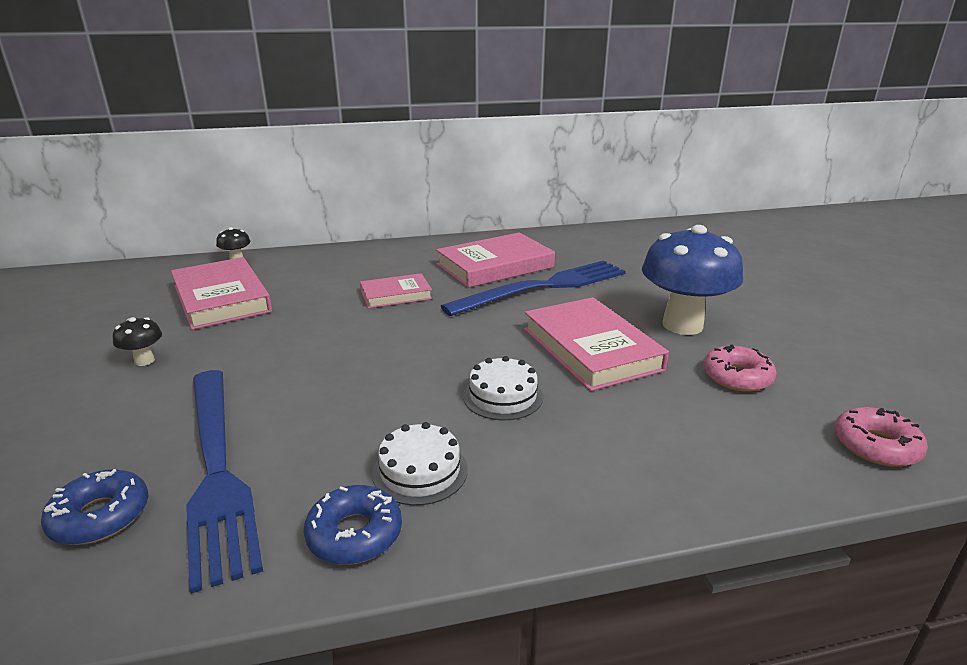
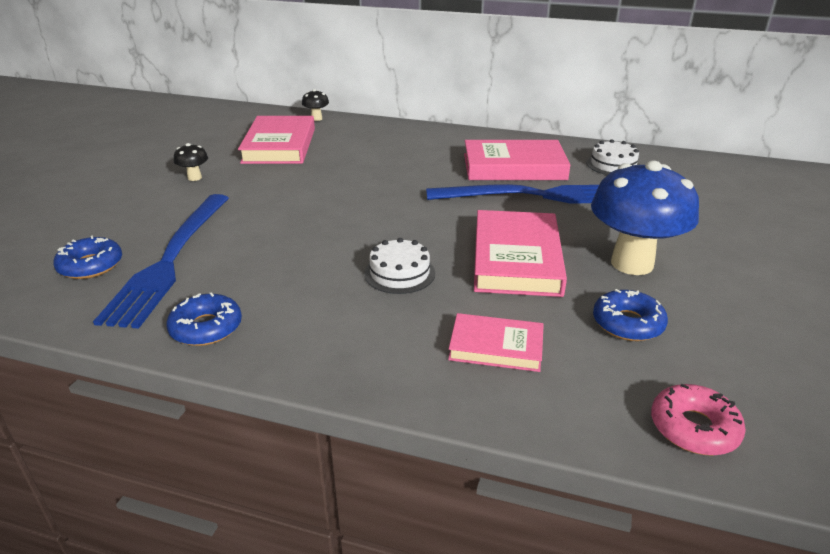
camera: 30 degrees right, 5 degrees up
(396, 295) = (404, 172): pink book -> pink book (496, 347)
(420, 471) = (285, 305): white cake -> white cake (613, 165)
(737, 377) = (627, 323): pink donut -> blue donut

